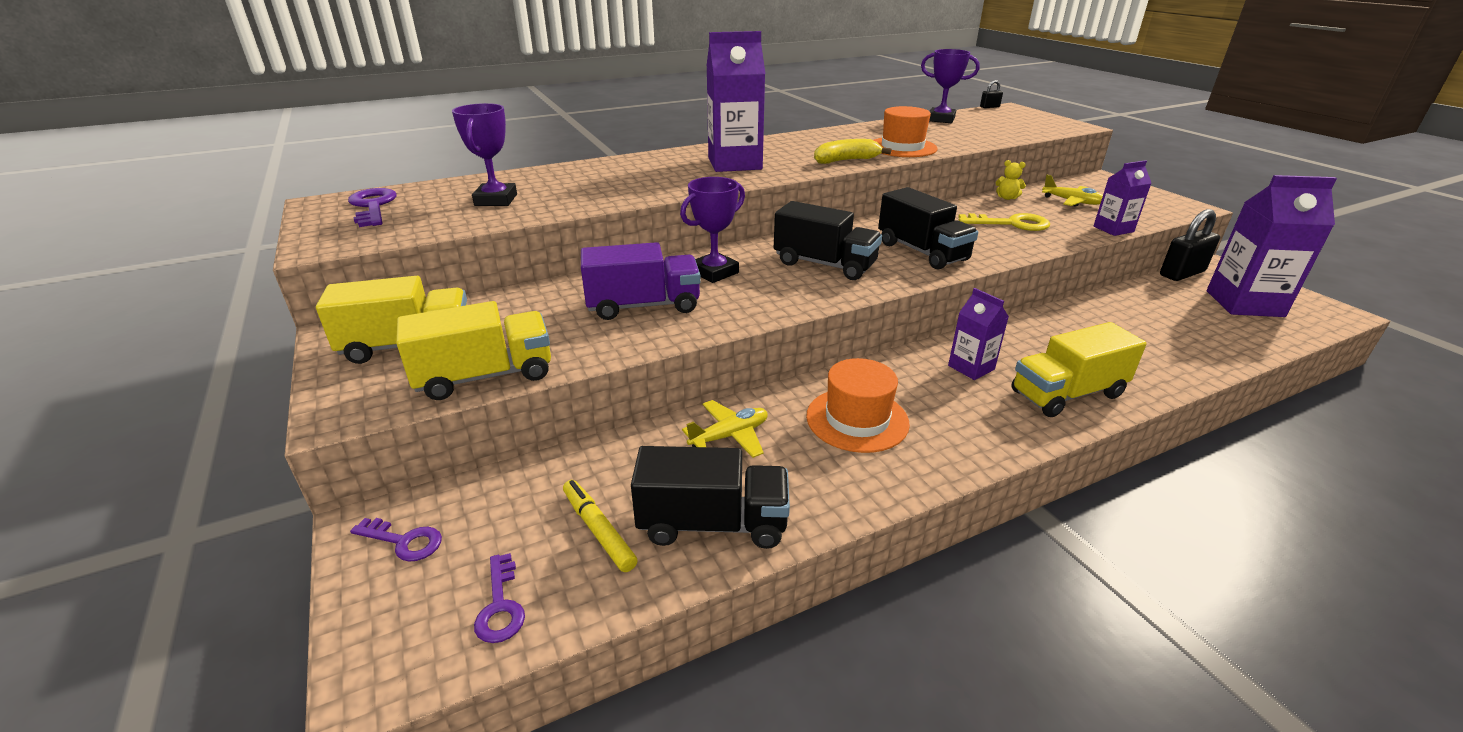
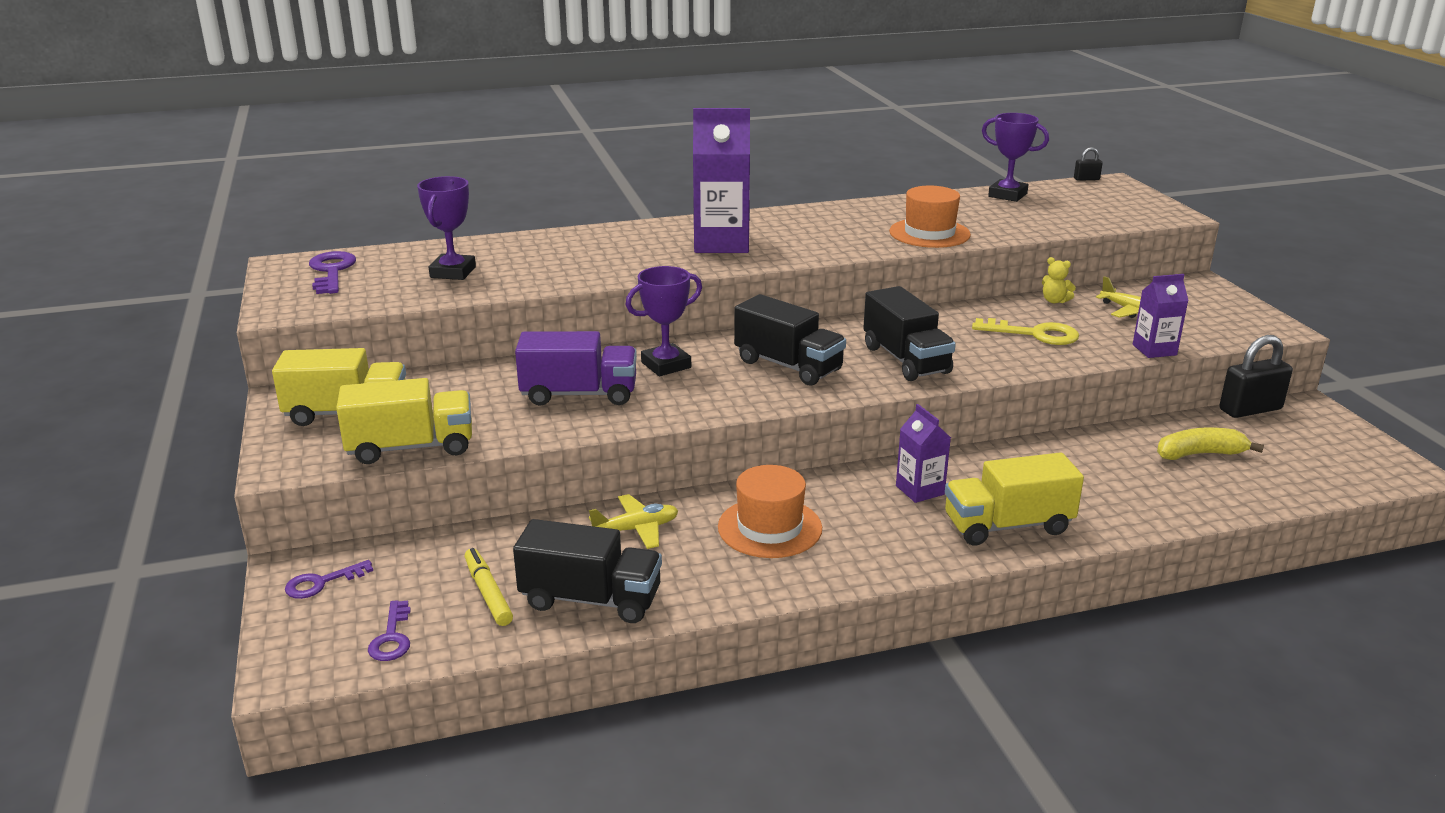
camera: 10 degrees right, 5 degrees down
(404, 541) = (321, 583): purple key -> purple key turned 120 degrees clockwise
(846, 160) = (851, 247): yellow banana -> yellow banana (1200, 454)
(1244, 304) = (1298, 451): purple carton -> none

